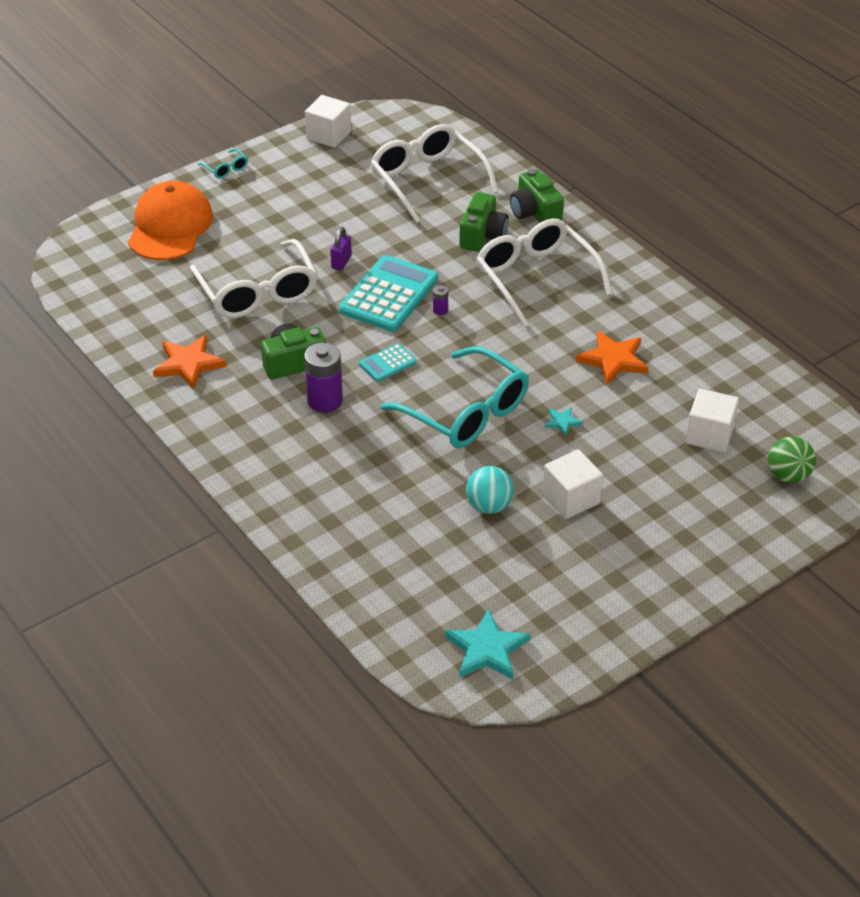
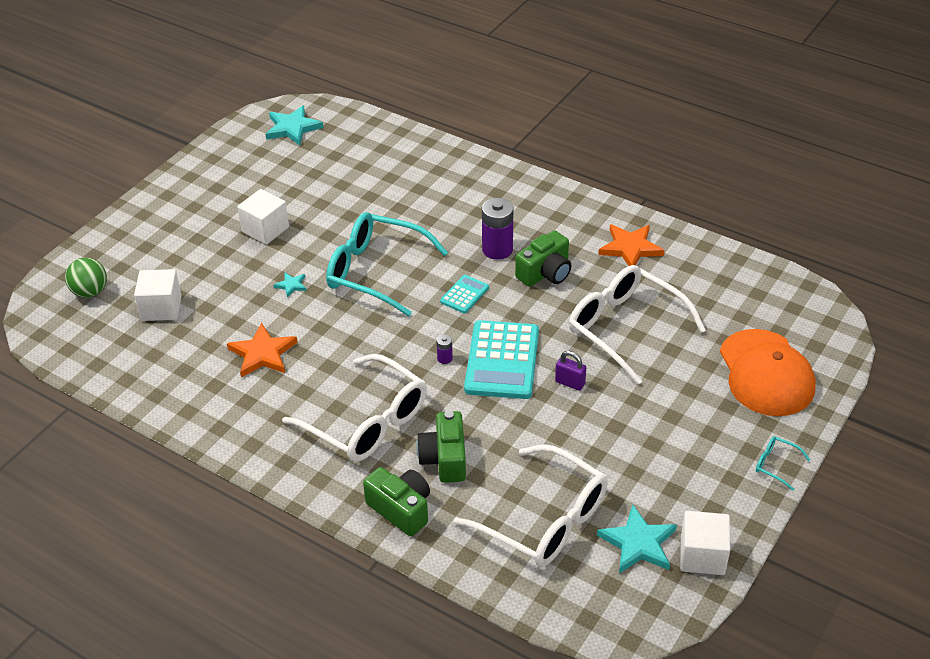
camera: 160 degrees right, 0 degrees up
(341, 262) = (570, 383): purple padlock -> purple padlock turned 60 degrees counterclockwise
(368, 152) = (638, 543): none -> turquoise star
(489, 506) = (326, 209): turquoise ball -> none

